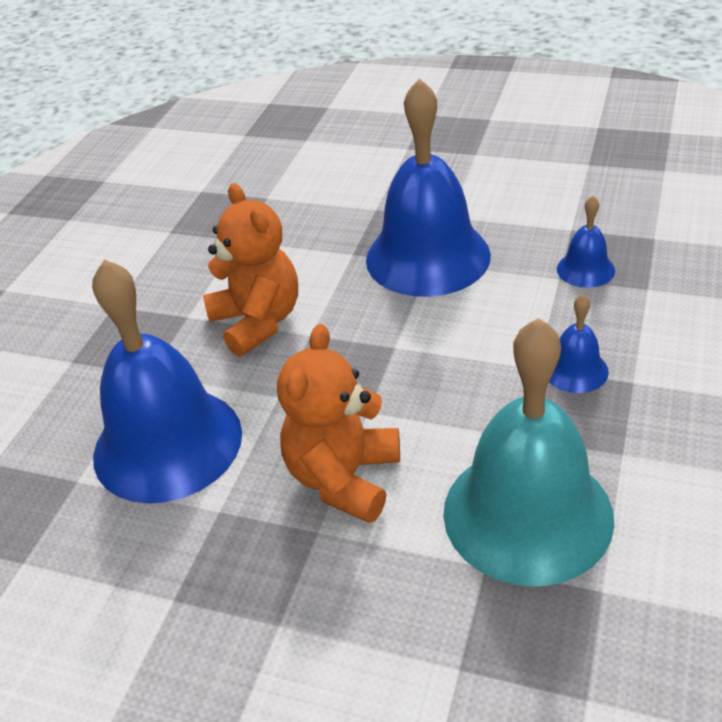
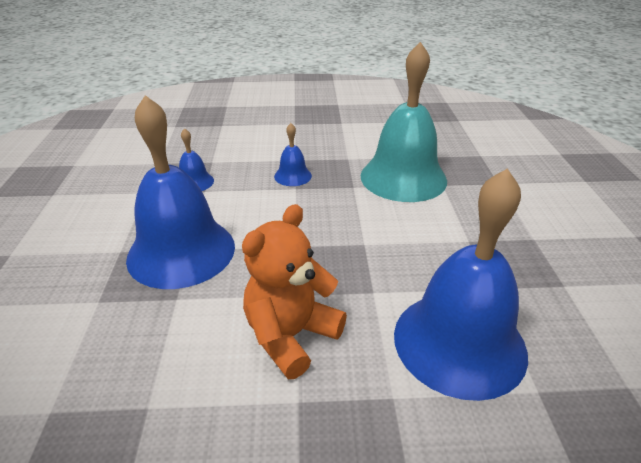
camera: 115 degrees left, 5 degrees down
(344, 478) = (424, 240): orange teddy bear -> none

